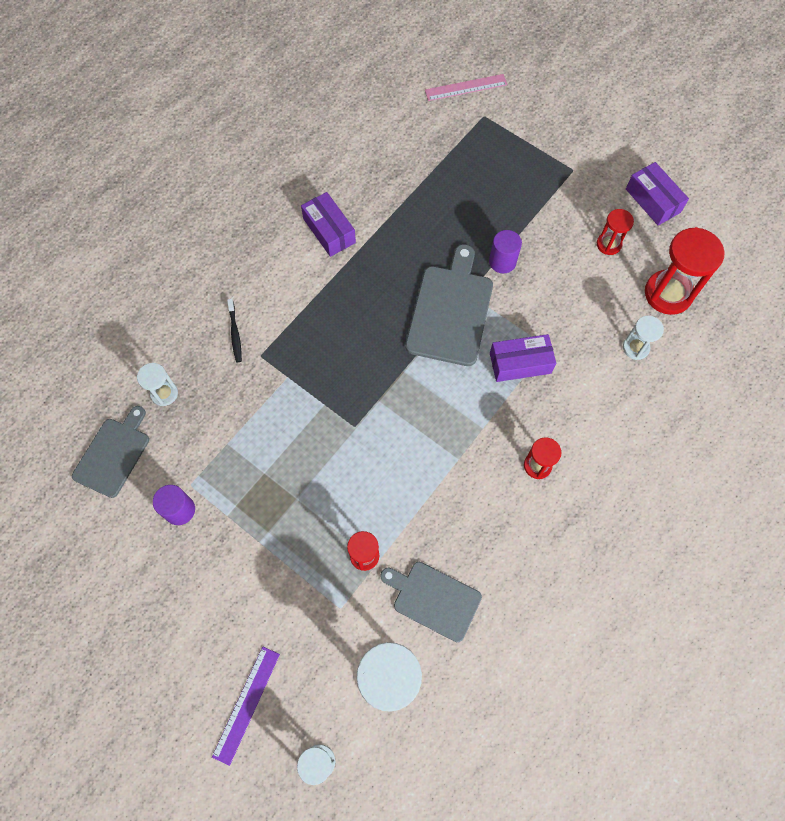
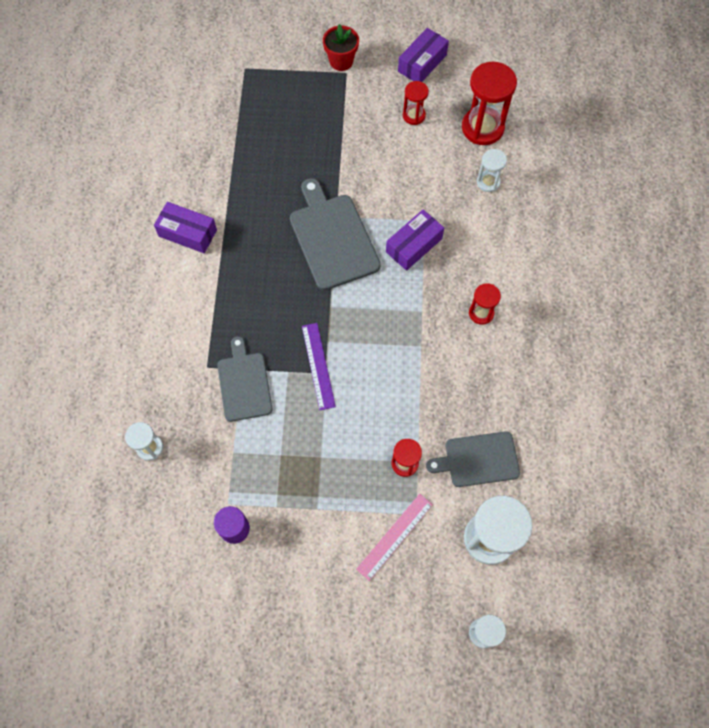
camera: 35 degrees left, 0 degrees up
(113, 454) = (144, 523): grey cutting board -> grey cutting board (244, 383)
(235, 333) = (172, 362): black toothbrush -> none
(246, 704) = (399, 633): purple ruler -> purple ruler (318, 366)
(466, 87) = (213, 53): pink ruler -> pink ruler (395, 536)
(502, 262) = (344, 176): purple cylinder -> none
(576, 157) = (341, 61): none -> red flower pot
(652, 200) = (422, 63): purple box -> purple box turned 75 degrees counterclockwise

